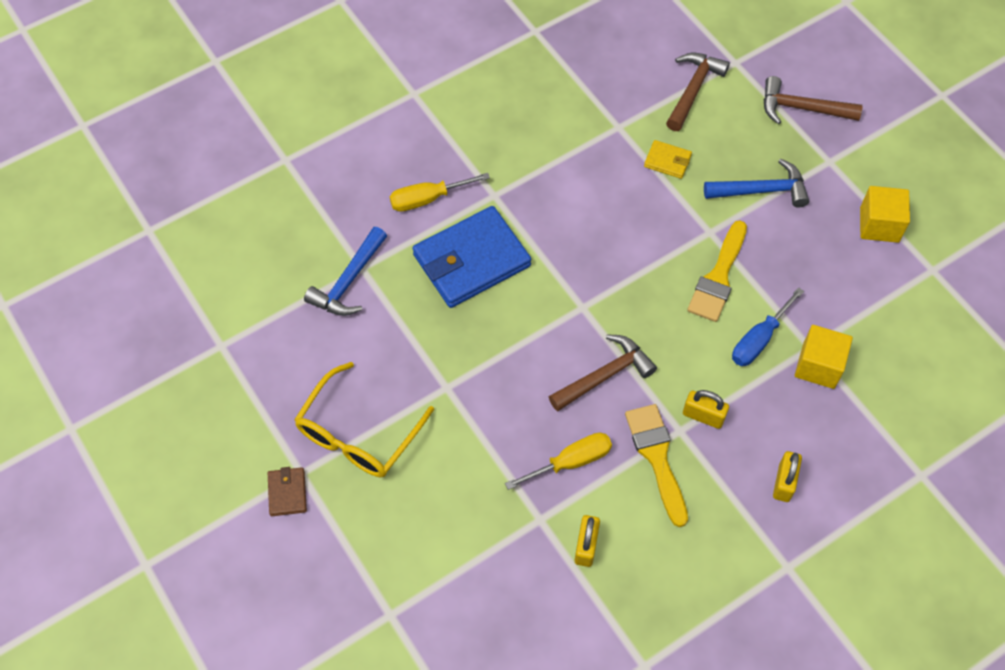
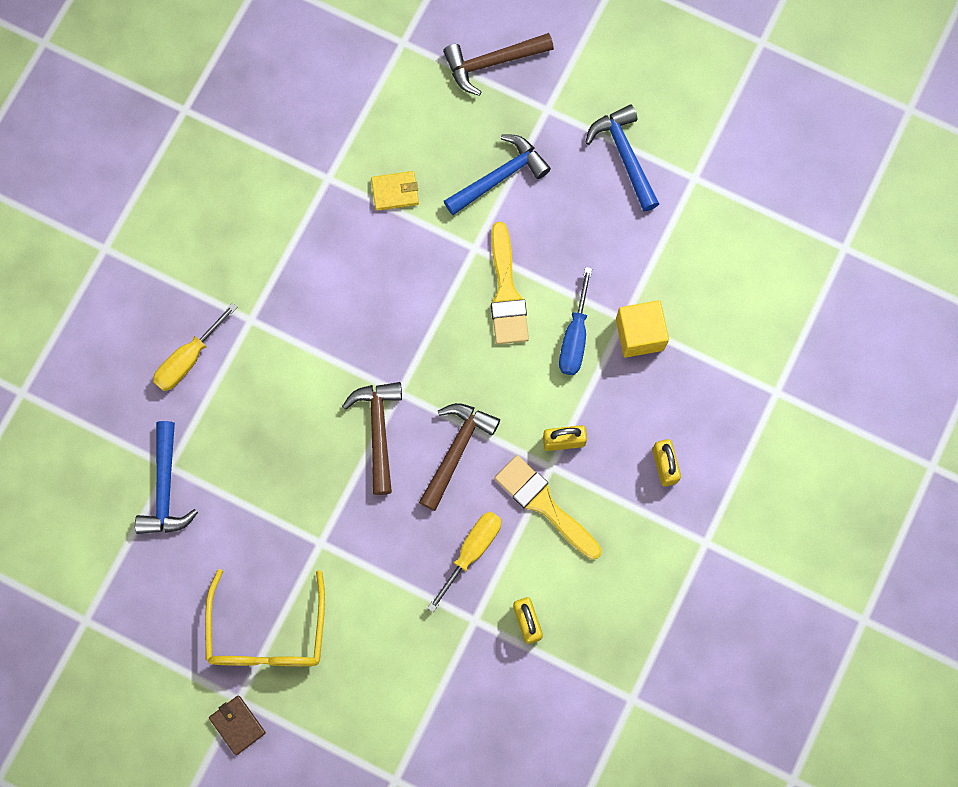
camera: 30 degrees left, 15 degrees up
(471, 260) = (269, 401): blue wallet -> none
(693, 90) = (378, 97): brown hammer -> brown hammer (378, 431)
(879, 225) = (625, 155): yellow cube -> blue hammer

